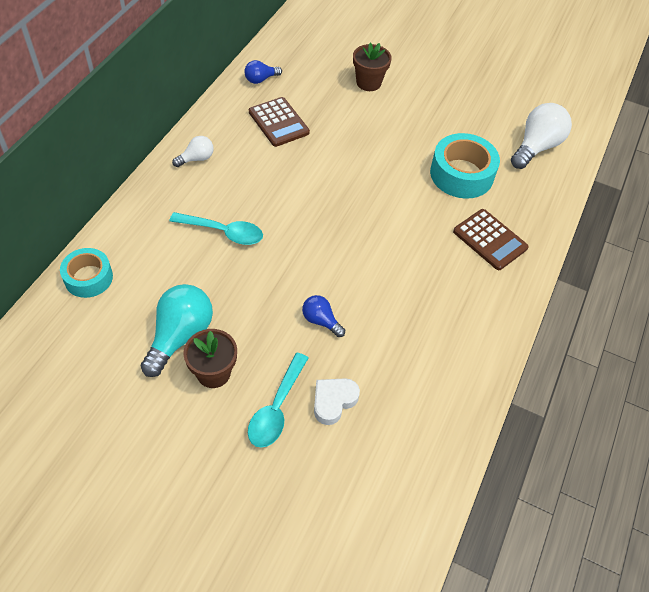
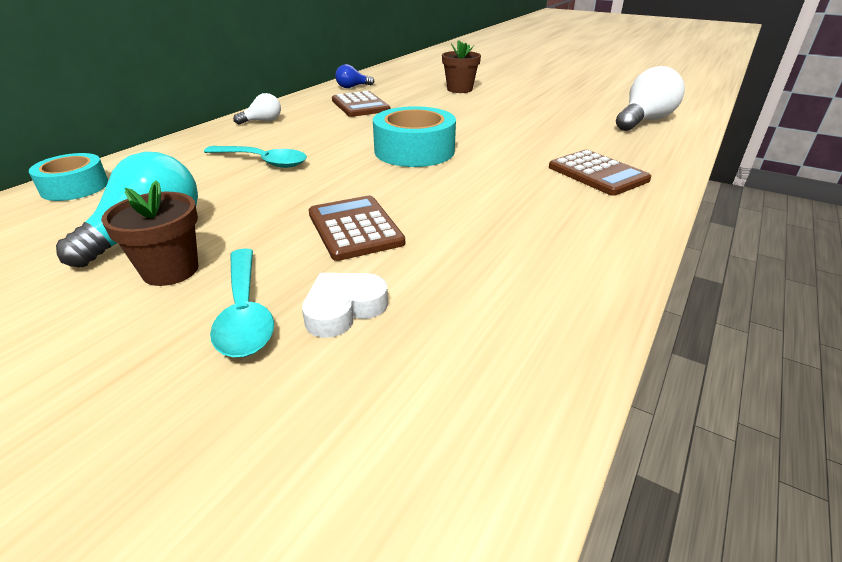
camera: 10 degrees right, 20 degrees down
(276, 408) = (245, 313): turquoise spoon -> turquoise spoon turned 45 degrees counterclockwise
(321, 321) = (355, 228): blue light bulb -> brown calculator
(461, 174) = (558, 134): turquoise tape -> turquoise tape (414, 151)

